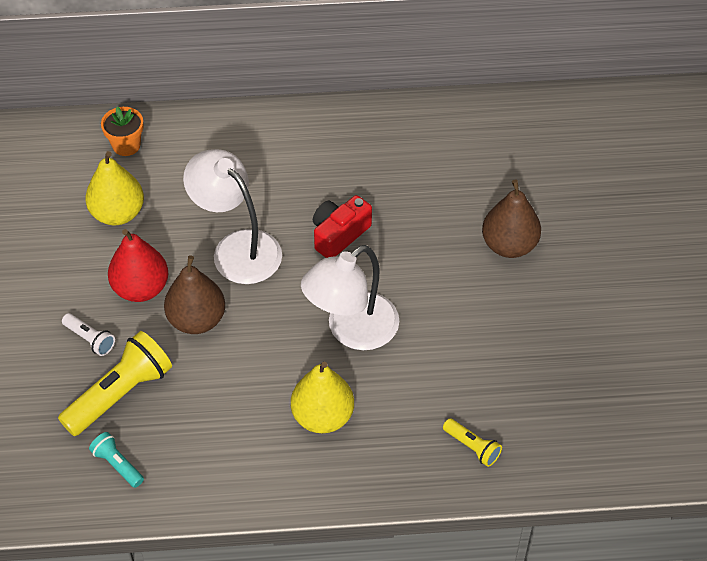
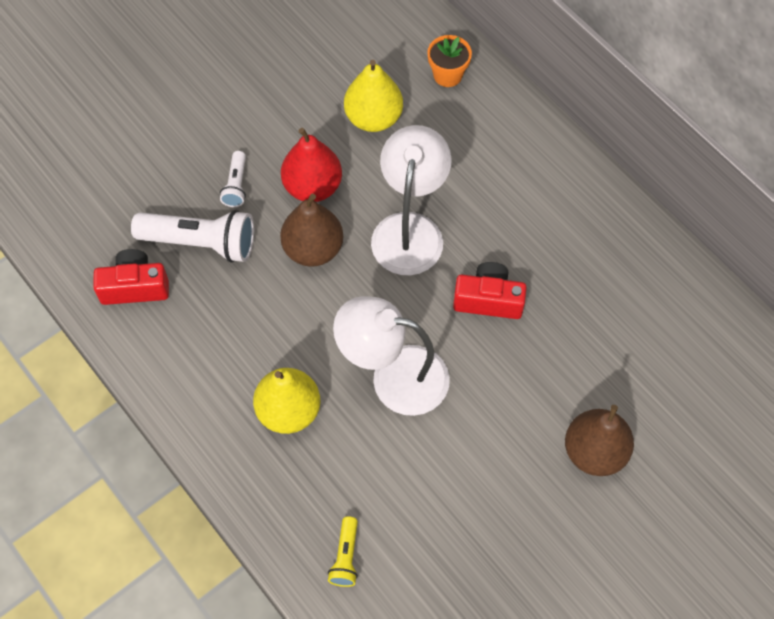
camera: 55 degrees right, 10 degrees up
(117, 465) = (135, 287): turquoise flashlight -> red camera
(120, 394) = (201, 243): yellow flashlight -> white flashlight

